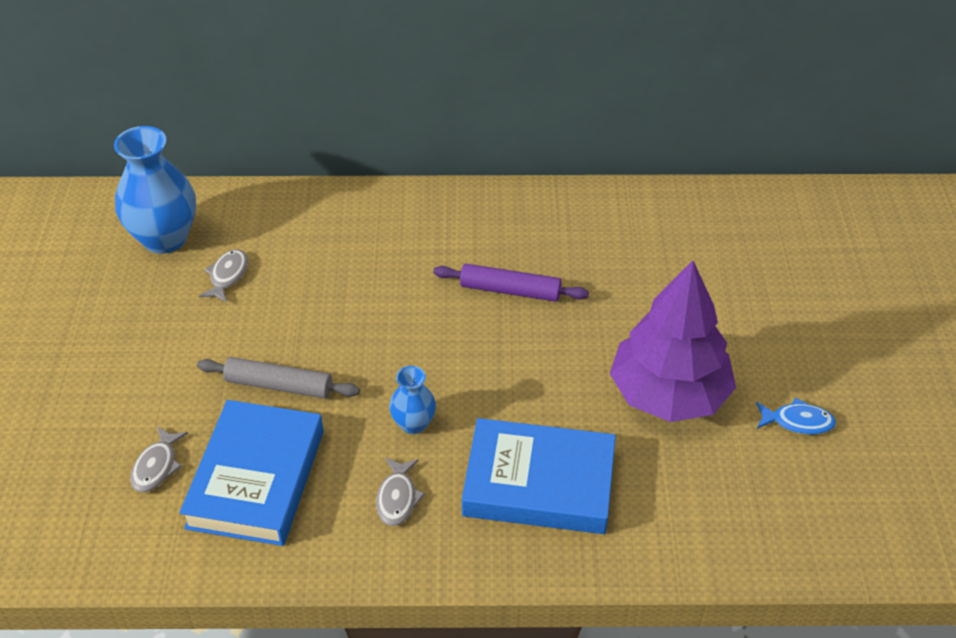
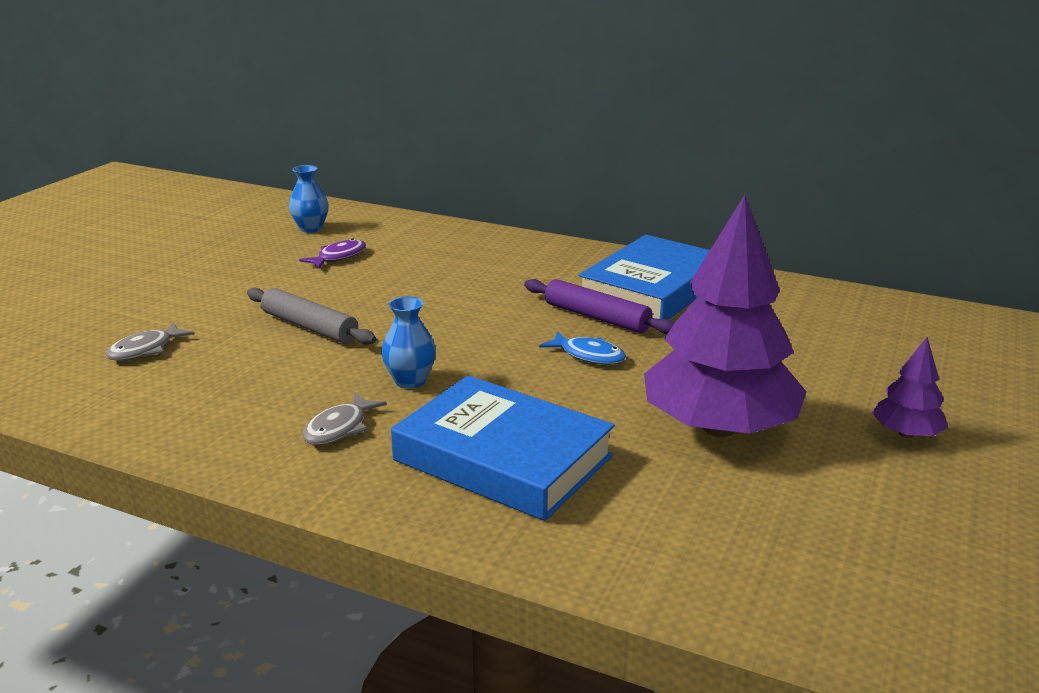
camera: 25 degrees right, 20 degrees down
(165, 238) = (311, 228): blue vase -> blue vase, size x0.52
(227, 276) = (338, 257): grey fish -> purple fish
(256, 479) = (221, 379): blue book -> blue book (652, 289)
(792, 354) = (906, 434): none -> purple tree
(798, 422) = (878, 492): blue fish -> blue fish (588, 355)

